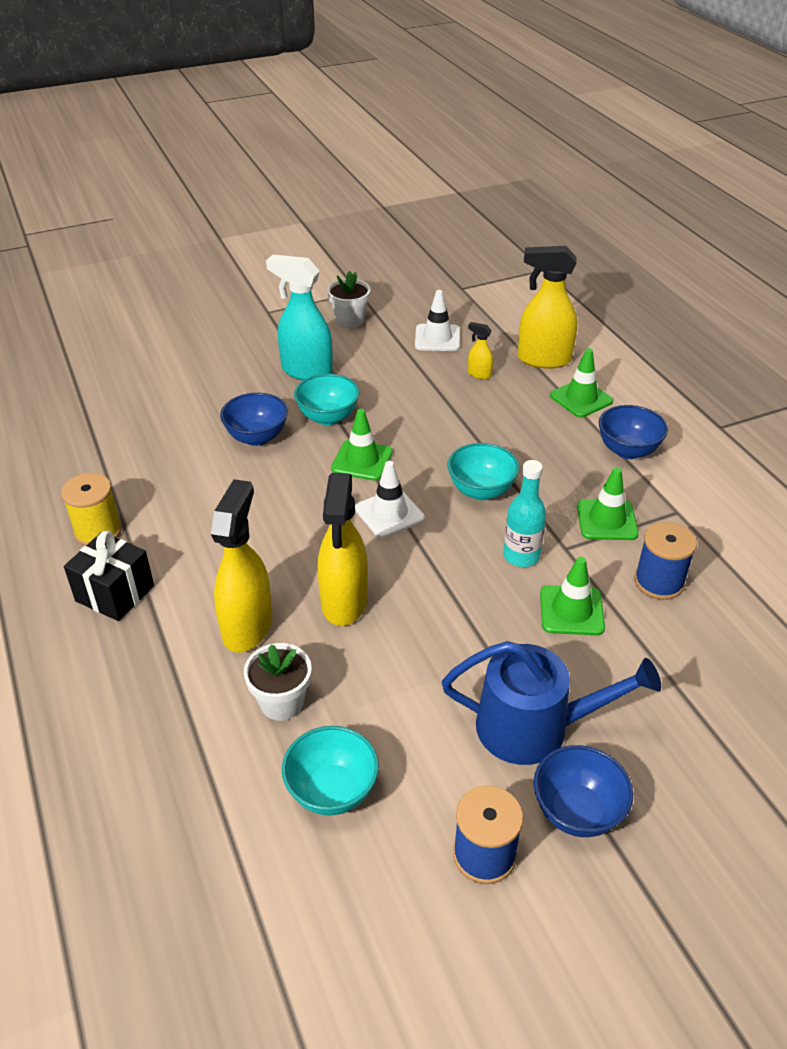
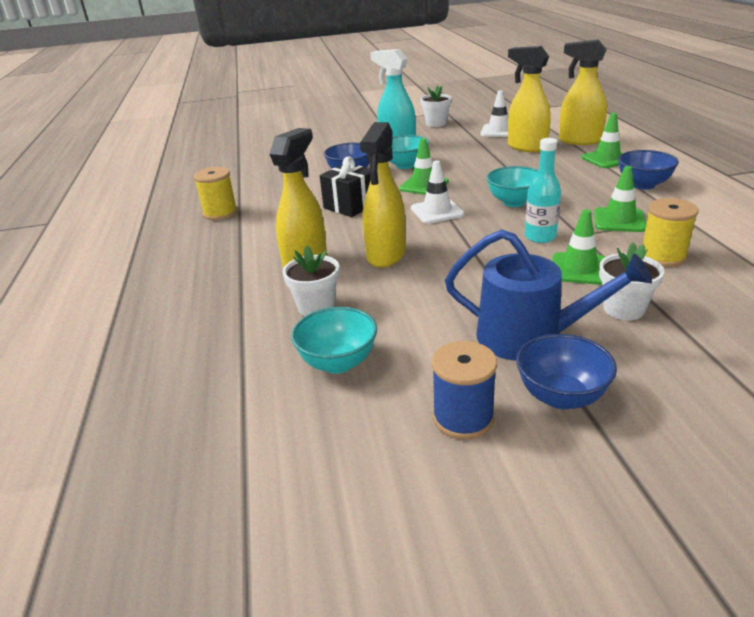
camera: 15 degrees right, 10 degrees down
(115, 593) = (217, 243): black gift -> black gift (350, 206)
(479, 374) = (526, 147): yellow spray bottle -> yellow spray bottle, size x2.17
(625, 673) = (623, 309): none -> white flower pot
(659, 582) = (662, 256): blue spool -> yellow spool

